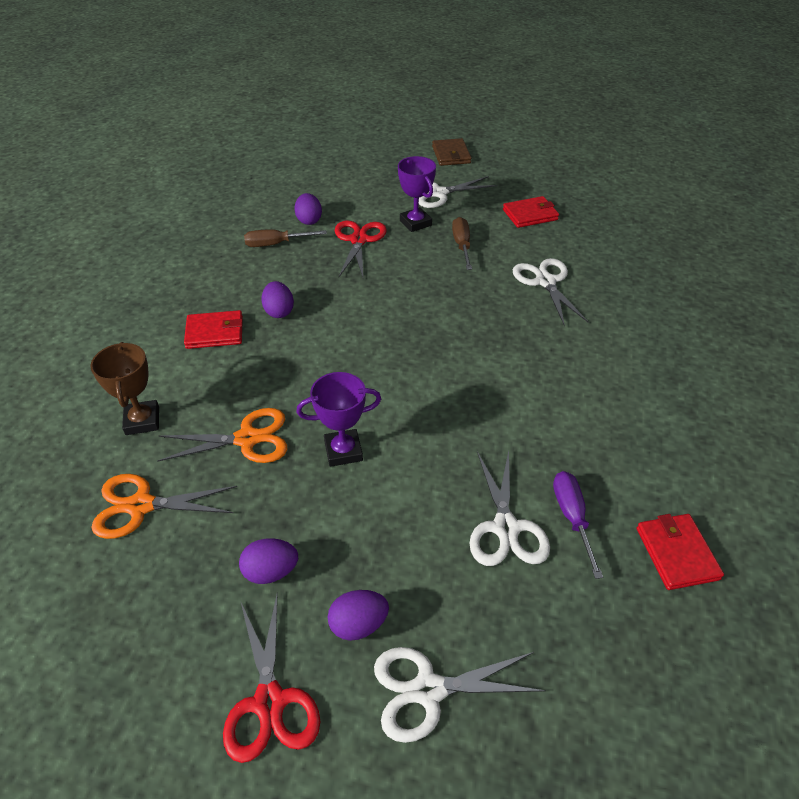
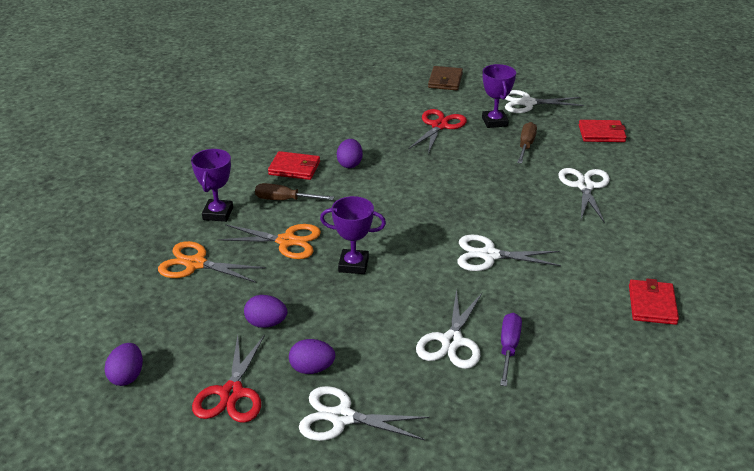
camera: 20 degrees right, 10 degrees down
(142, 421) = (218, 213): brown trophy -> purple trophy
(276, 244) = (370, 116): brown screwdriver -> brown screwdriver (285, 200)
(309, 220) = (405, 104): purple egg -> purple egg (127, 376)
(451, 155) = (556, 74): brown wallet -> brown wallet (445, 80)
(490, 395) = (489, 255): none -> white scissors
(677, 553) = (581, 391): red wallet -> red wallet (652, 305)

